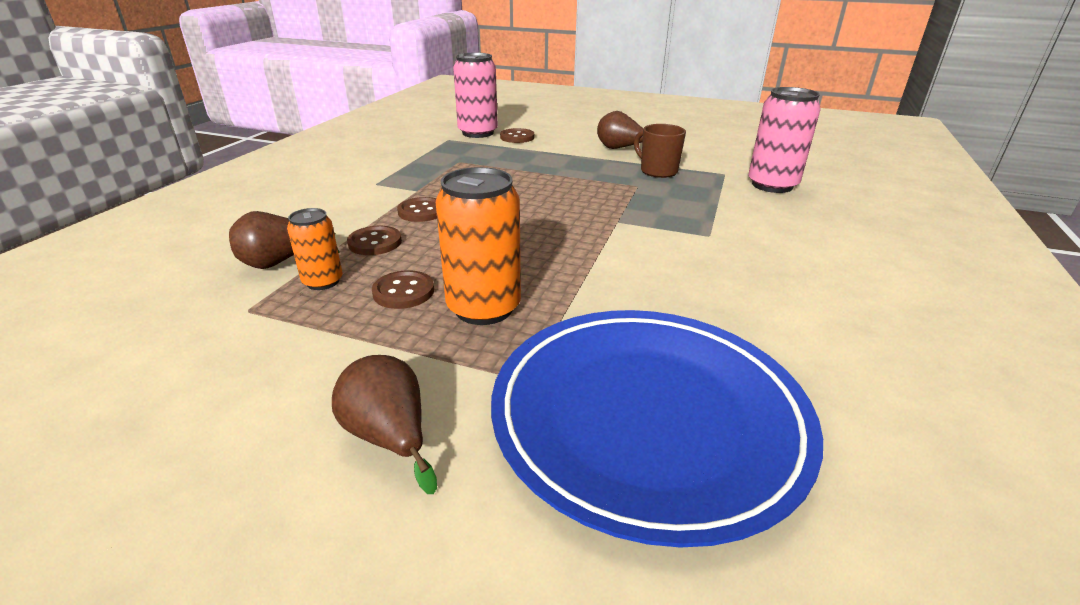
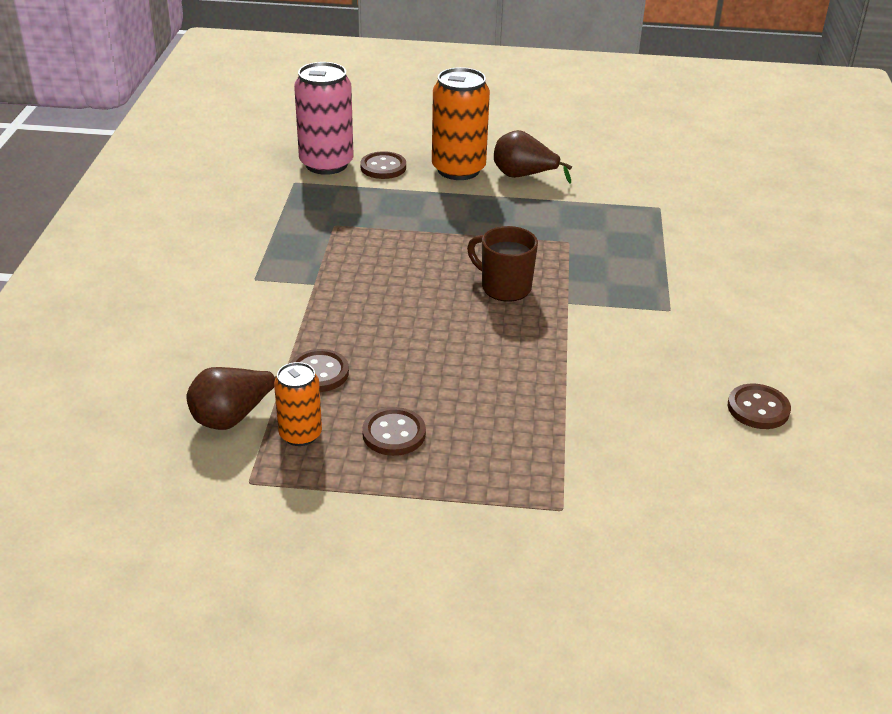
camera: 15 degrees left, 5 degrees up
(389, 437) = (478, 582): brown pear -> none
(421, 211) = (341, 318): brown button -> brown button (758, 408)
(483, 308) = (485, 440): orange can -> orange can (458, 169)
(647, 419) = (678, 528): blue plate -> none
(657, 171) = (582, 212): brown mug -> brown mug (504, 287)
(772, 185) = (716, 221): pink can -> none

